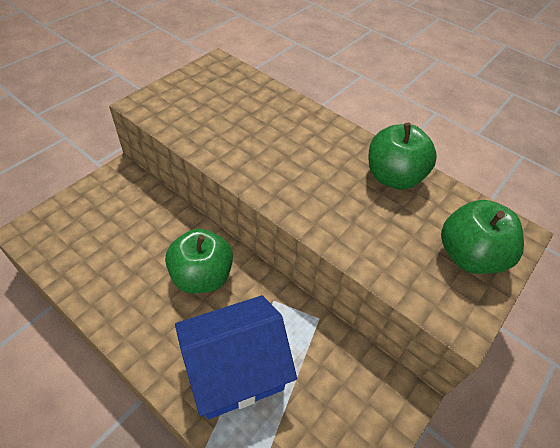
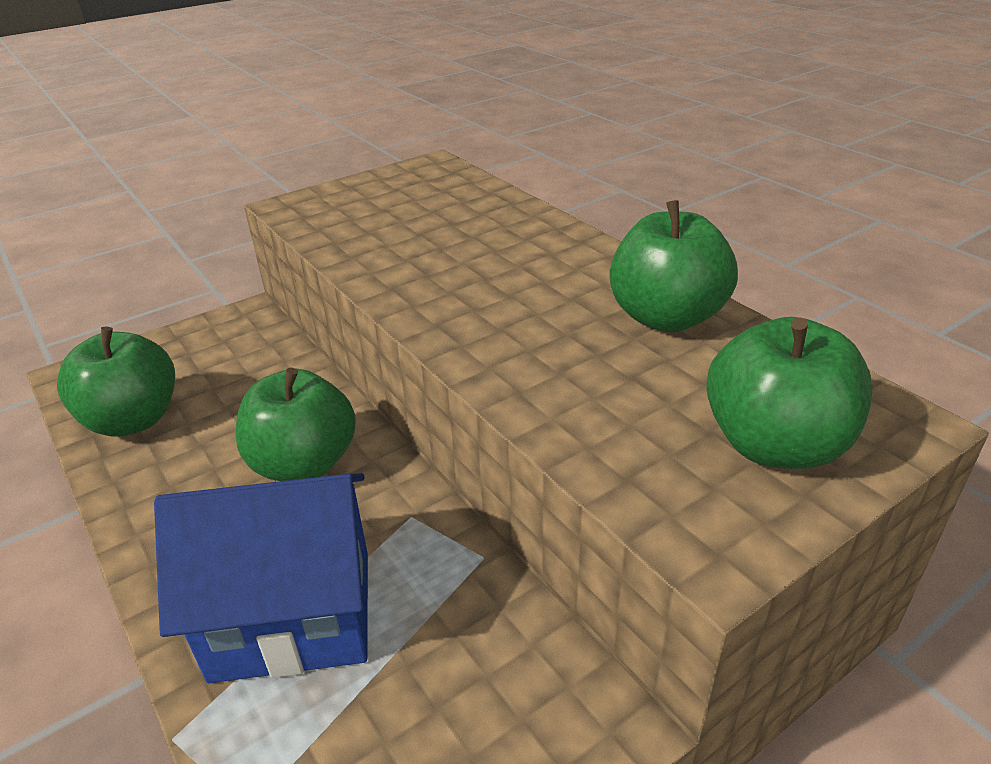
camera: 20 degrees right, 15 degrees down
(83, 261) = (133, 420): none -> green apple

